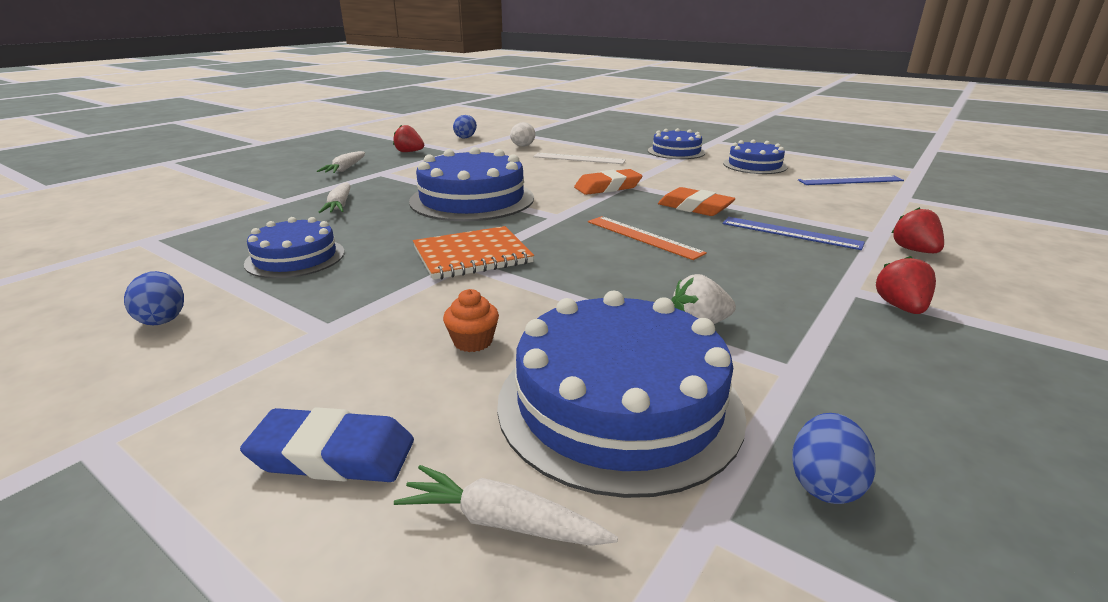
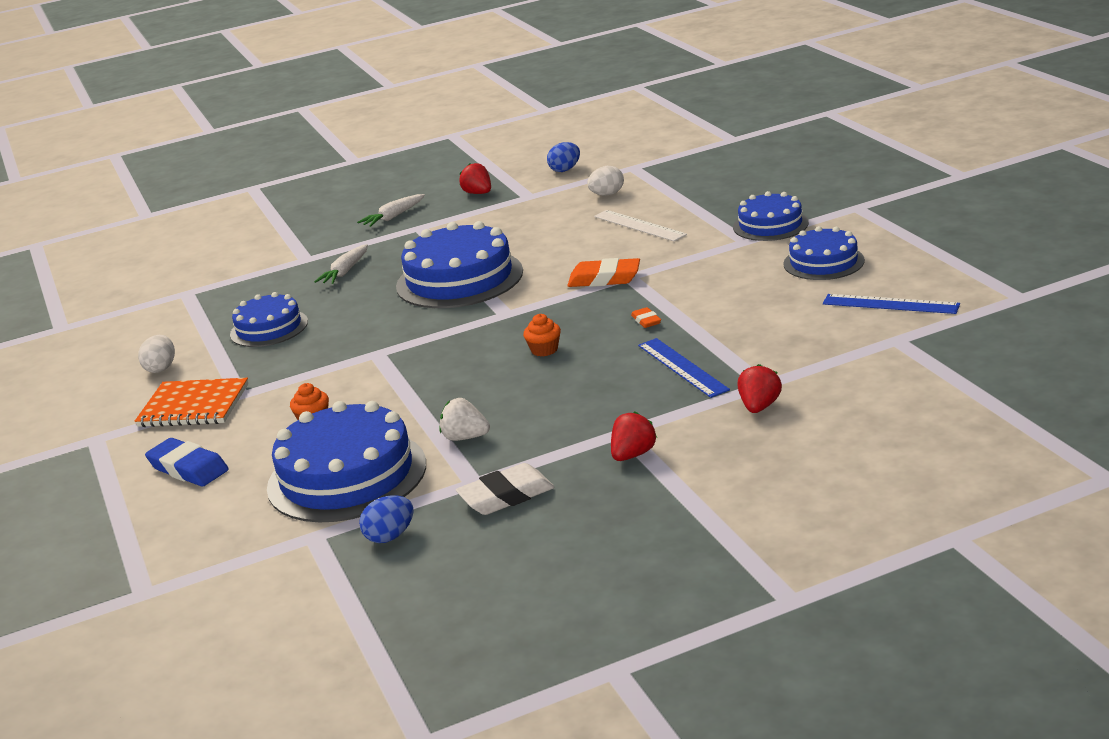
camera: 35 degrees right, 0 degrees up
(163, 319) = (161, 368): blue egg -> white egg
(472, 255) = (389, 347): orange notebook -> orange notebook (194, 406)
(502, 522) = (231, 513): white carrot -> none
(643, 237) = (544, 350): orange ruler -> orange cupcake
(695, 207) = (646, 321): orange eraser -> orange eraser, size x0.51
(865, 380) = (506, 496): none -> white eraser

